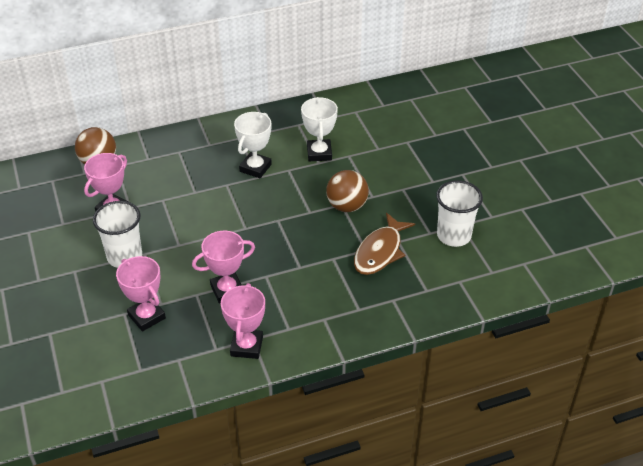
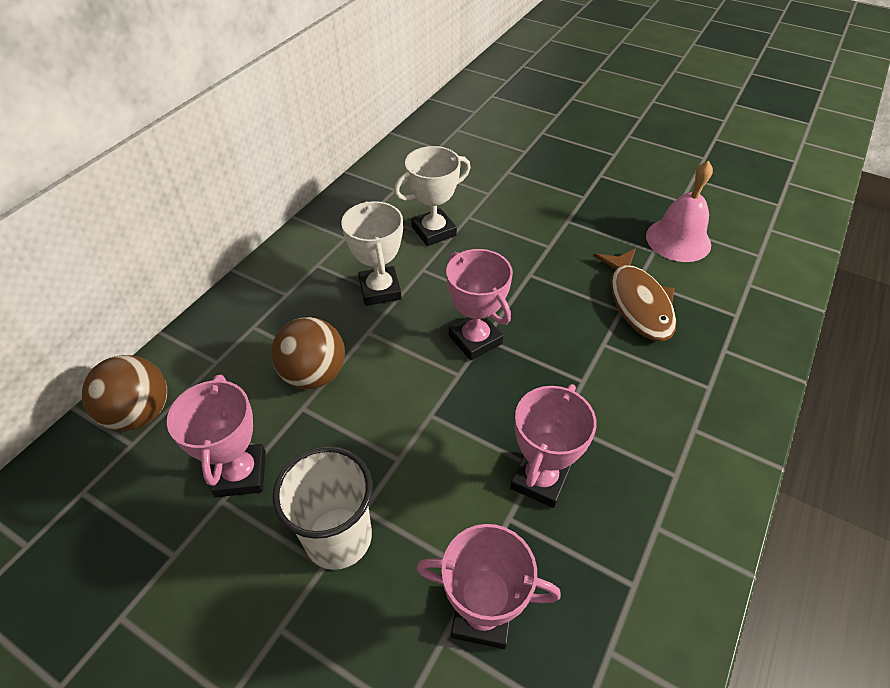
camera: 40 degrees left, 5 degrees up
(246, 346) = (664, 545): pink trophy -> pink trophy (475, 340)
(319, 153) = (434, 231): white trophy -> white trophy turned 75 degrees counterclockwise
(347, 206) = (538, 273): brown ball -> brown ball (314, 374)
(454, 236) = (678, 240): white cup -> pink bell

